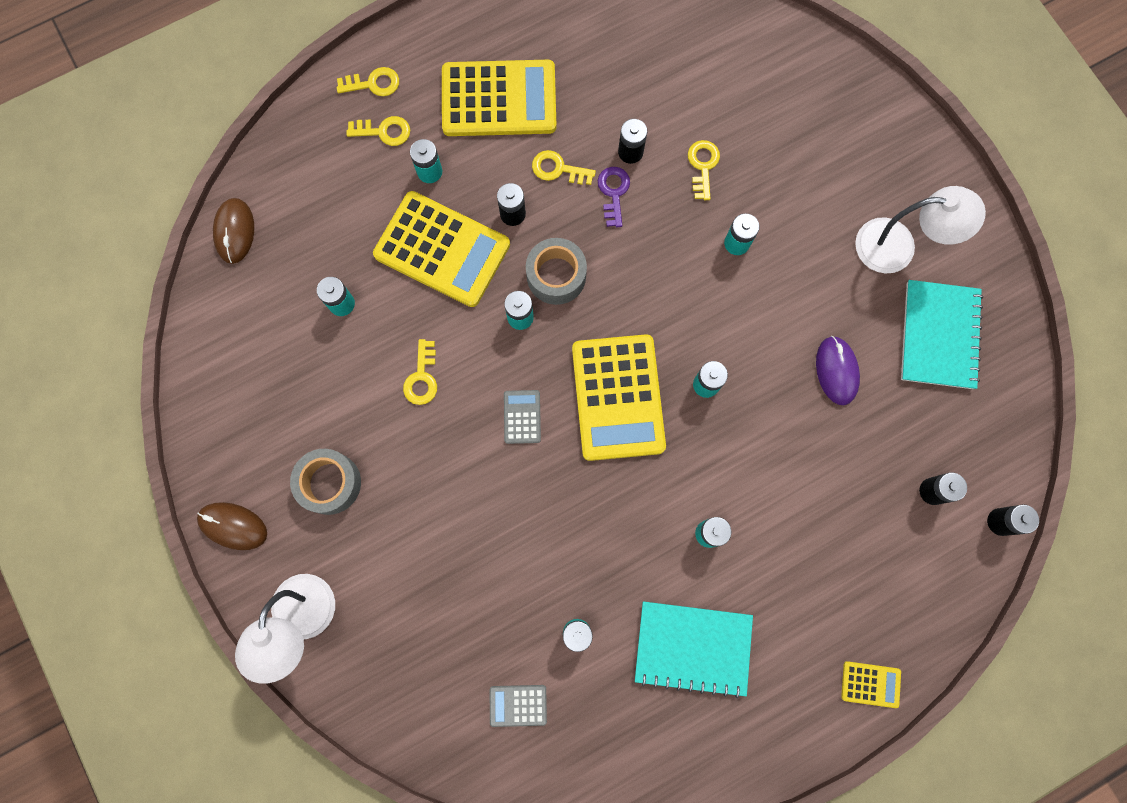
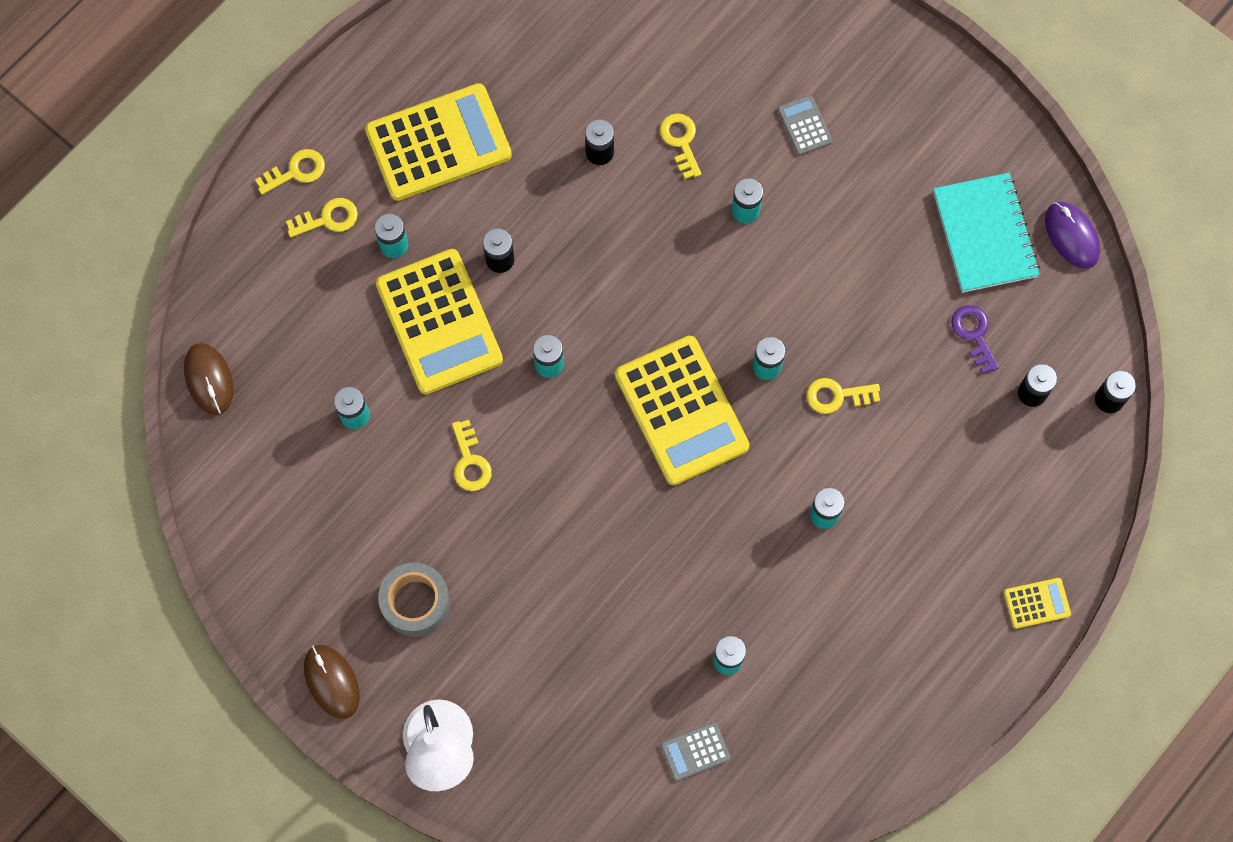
camera: 20 degrees left, 5 degrees down
(233, 526) = (332, 681): brown mouse -> brown mouse turned 60 degrees clockwise
(442, 249) = (439, 322): yellow calculator -> yellow calculator turned 60 degrees clockwise
(522, 417) = (590, 465): grey calculator -> grey calculator (804, 125)
(556, 276) = (570, 308): grey tape -> none
(558, 169) = (530, 196): yellow key -> yellow key (837, 396)
(613, 192) = (598, 201): purple key -> purple key (974, 334)
(692, 647) = (849, 632): turquoise notebook -> none
(836, 371) = (894, 306): purple mouse -> purple mouse (1071, 236)
(898, 246) = (912, 157): white lamp -> none

